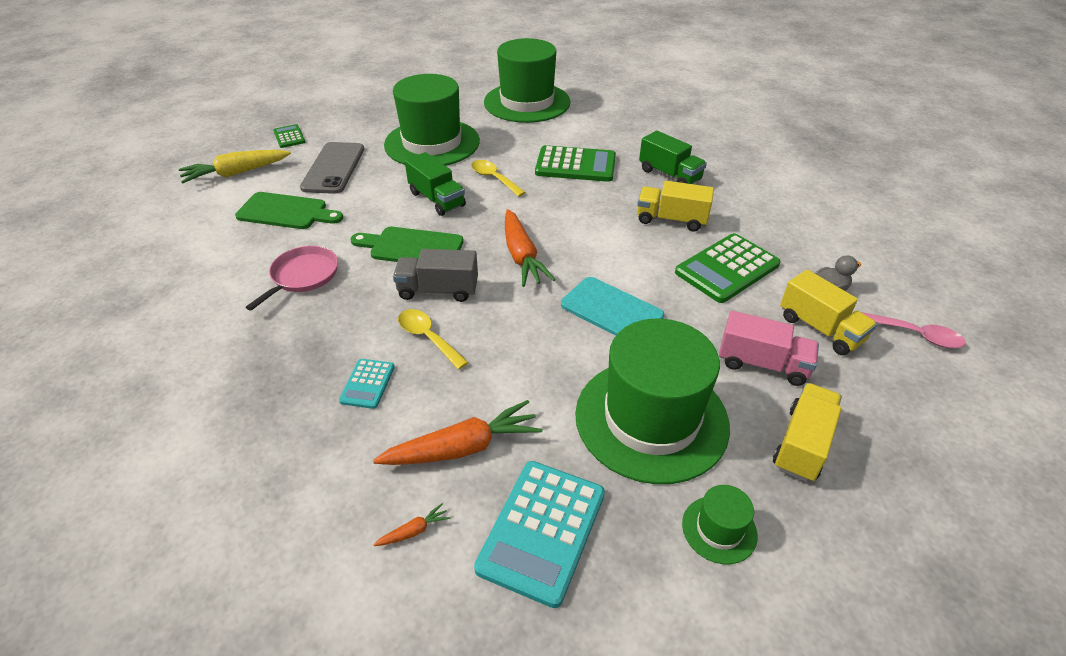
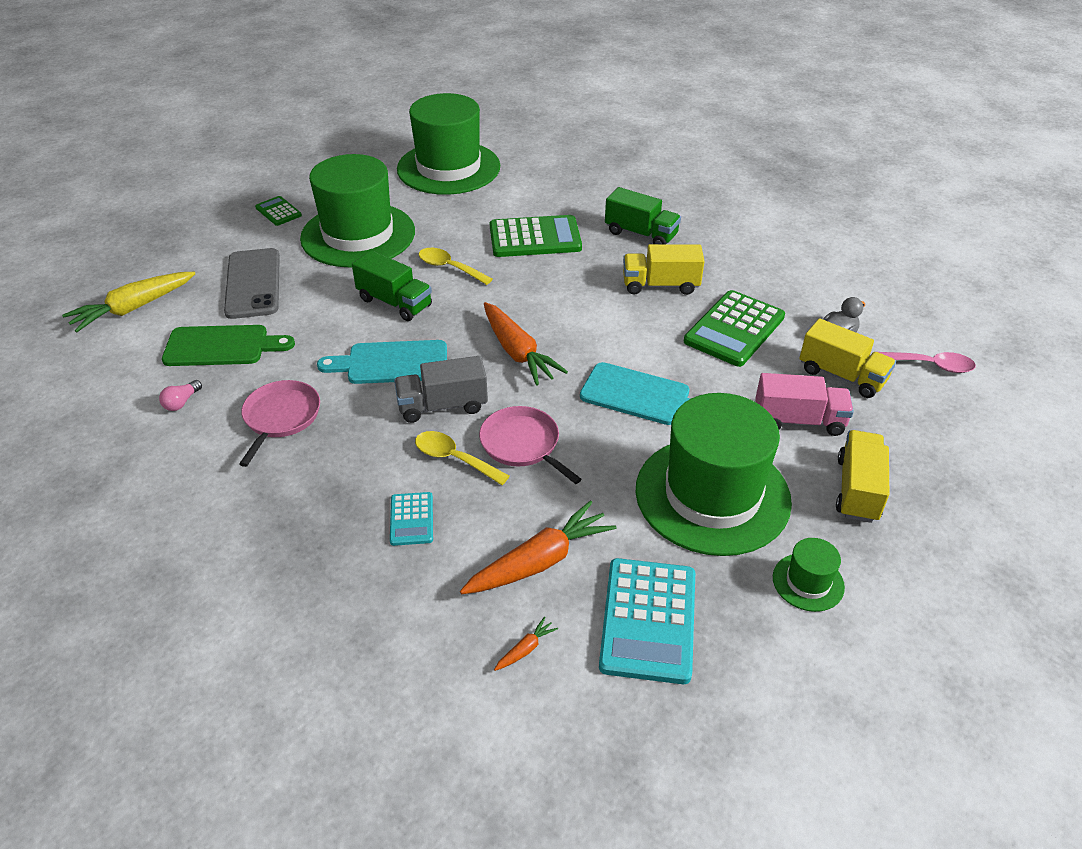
camera: 15 degrees left, 0 degrees up
(234, 250) = (182, 402): none -> pink light bulb
(289, 137) = (176, 252): green calculator -> green calculator (278, 211)
(412, 247) = (392, 363): green cutting board -> turquoise cutting board
(492, 336) = (522, 444): none -> pink pan

